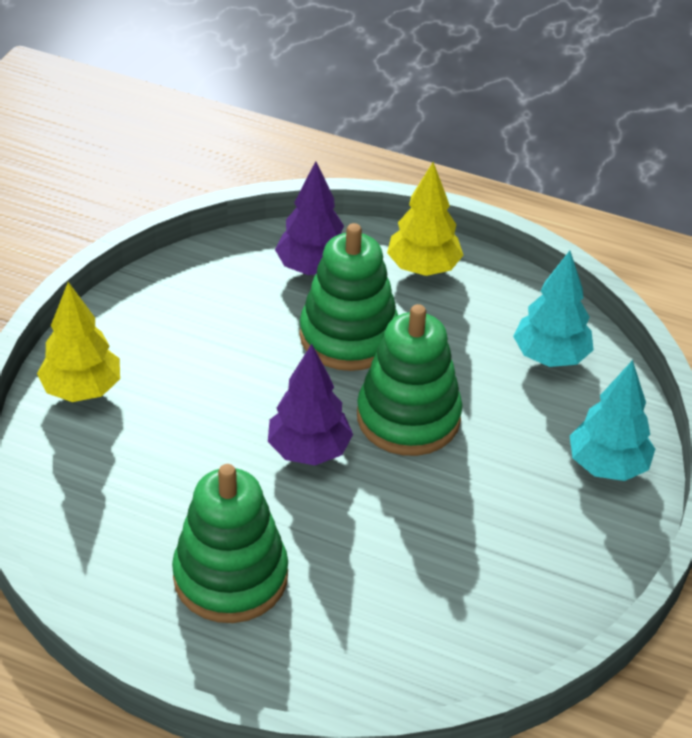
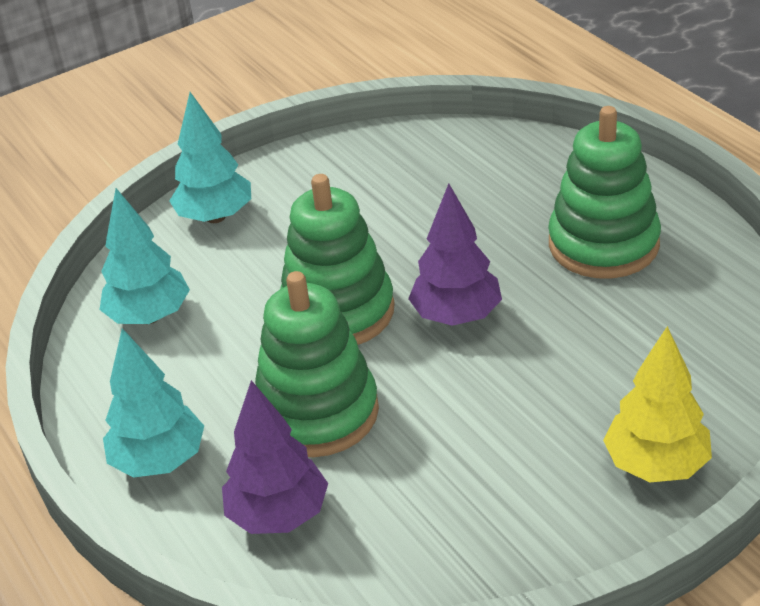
camera: 140 degrees left, 5 degrees down
(423, 268) = (159, 461): yellow tree -> turquoise tree

